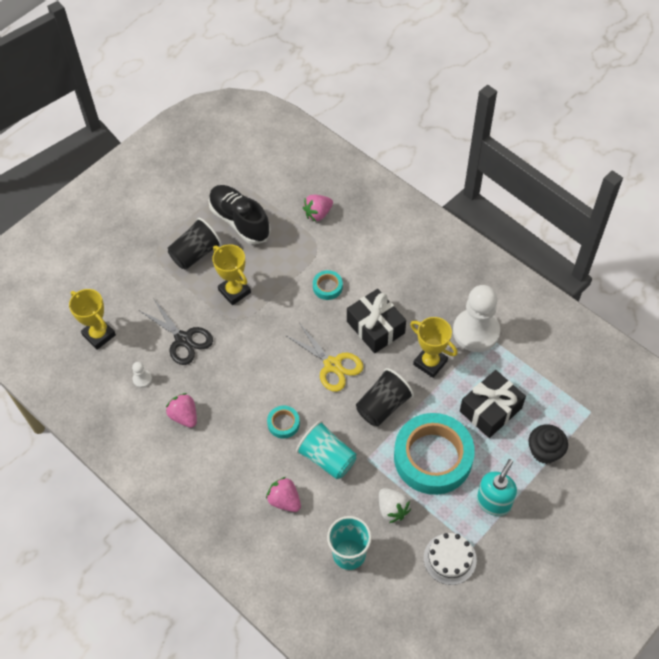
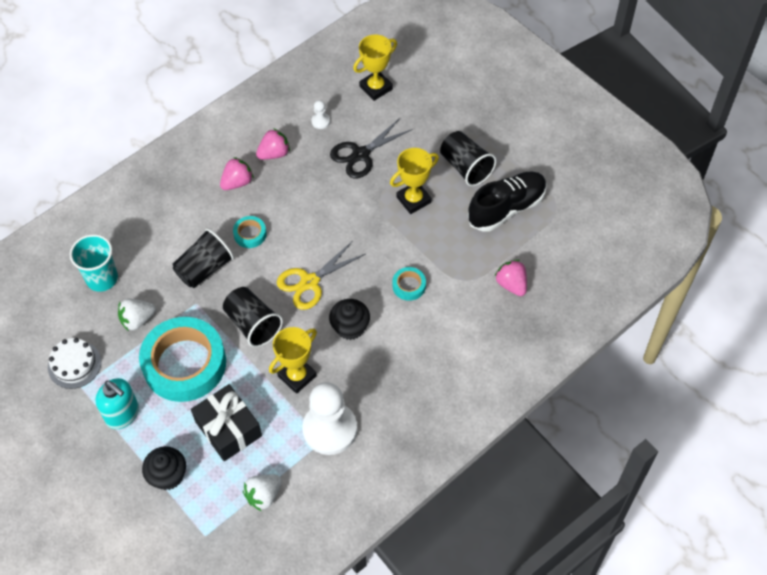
camera: 95 degrees right, 0 degrees up
(284, 500) = (168, 230): pink strawberry -> pink strawberry (237, 182)
(327, 458) = (204, 269): turquoise cup -> black cup
(375, 327) = (350, 327): black gift -> black cupcake
(545, 373) = (263, 495): none -> white strawberry

